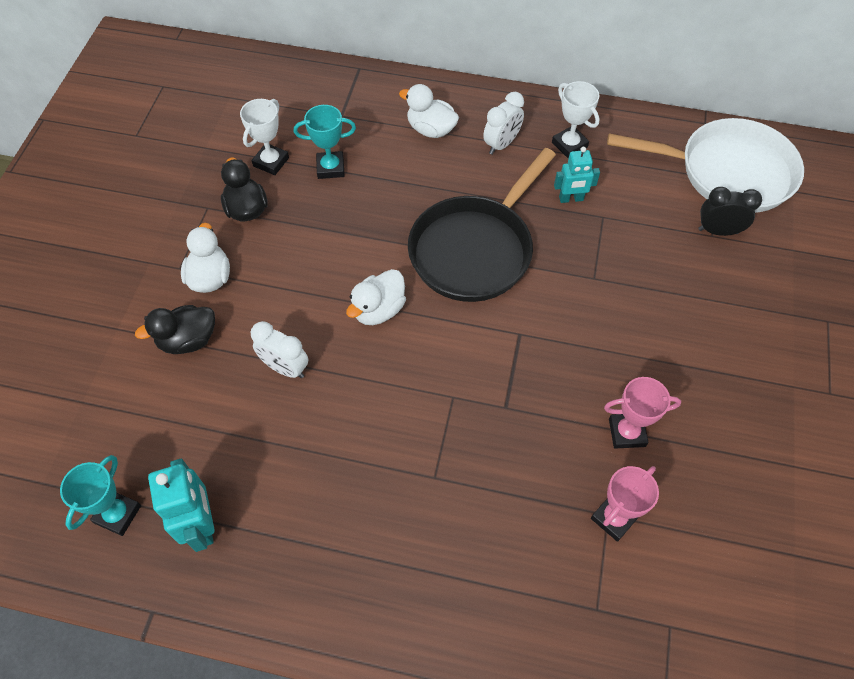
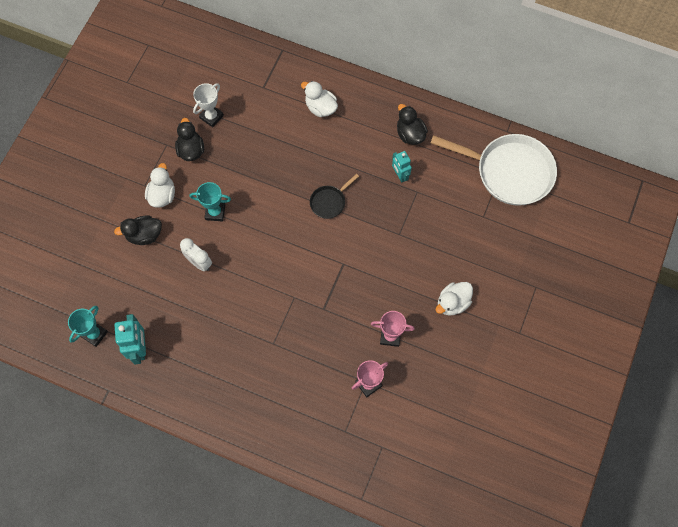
camera: 10 degrees right, 10 degrees up
(330, 168) = (249, 127): turquoise trophy -> turquoise trophy (215, 212)
(378, 310) = (261, 234): white duck -> white duck (452, 303)
(475, 249) = (329, 202): black pan -> black pan, size x0.45
(501, 144) = (365, 127): white clock -> none
(569, 145) = (410, 134): white trophy -> black duck
(571, 199) = (400, 175): turquoise robot -> turquoise robot turned 60 degrees clockwise
(718, 231) = (488, 214): black clock -> none

